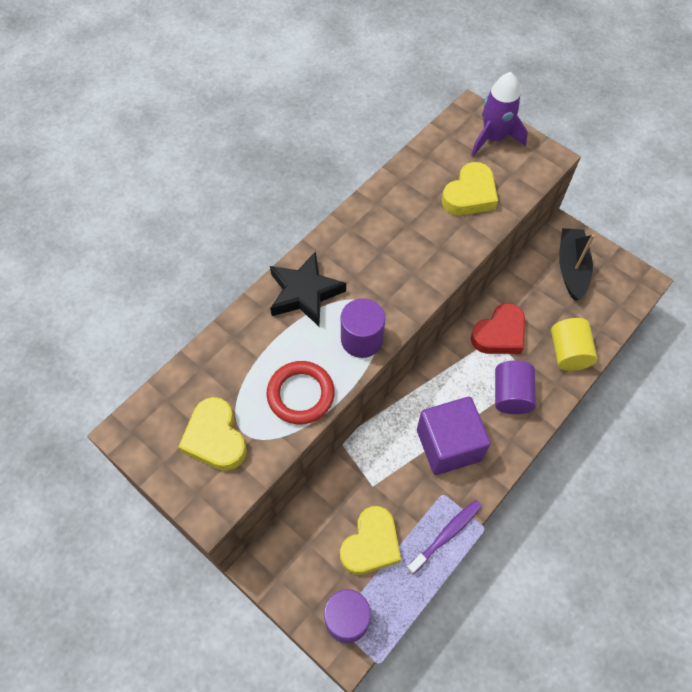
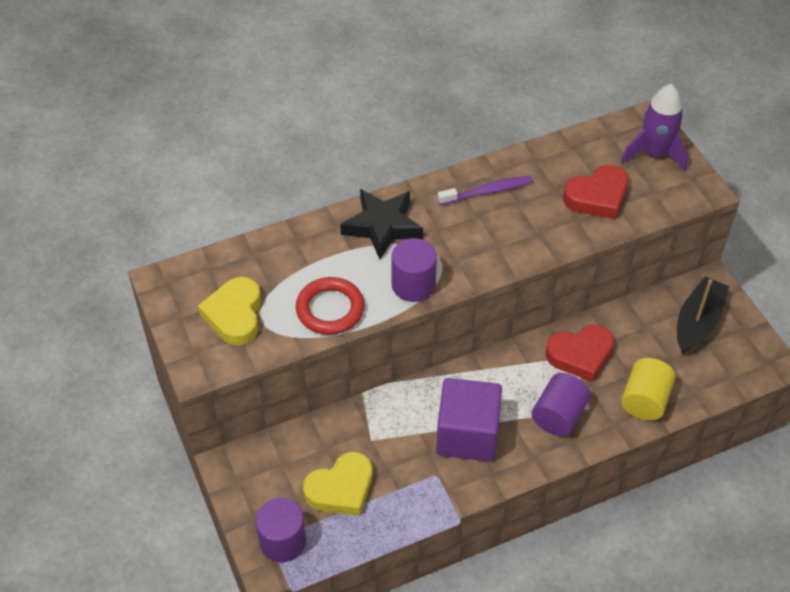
camera: 25 degrees right, 10 degrees down
(446, 535) = (419, 512): purple toothbrush -> purple toothbrush (487, 191)
(470, 195) = (597, 197): yellow heart -> red heart

